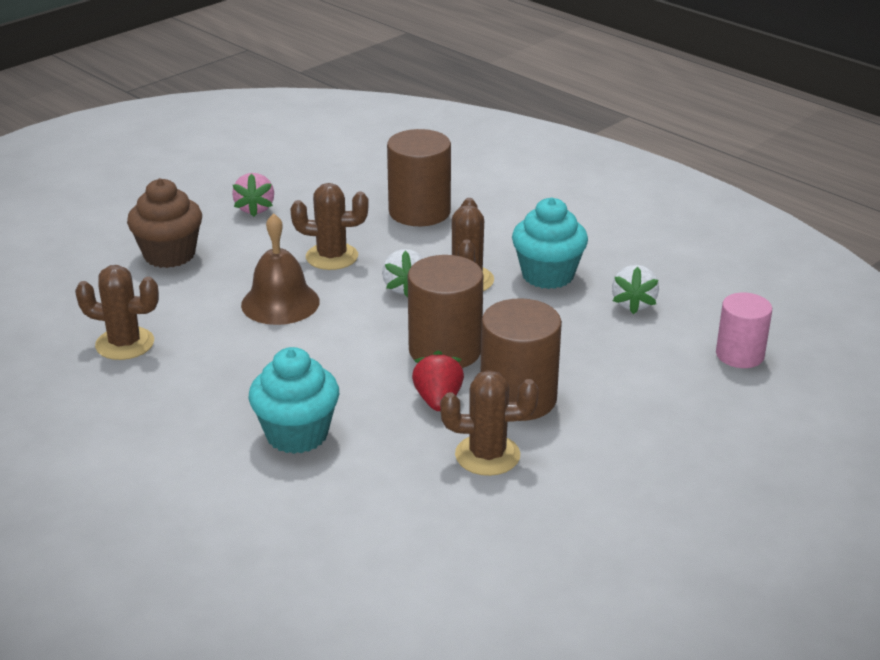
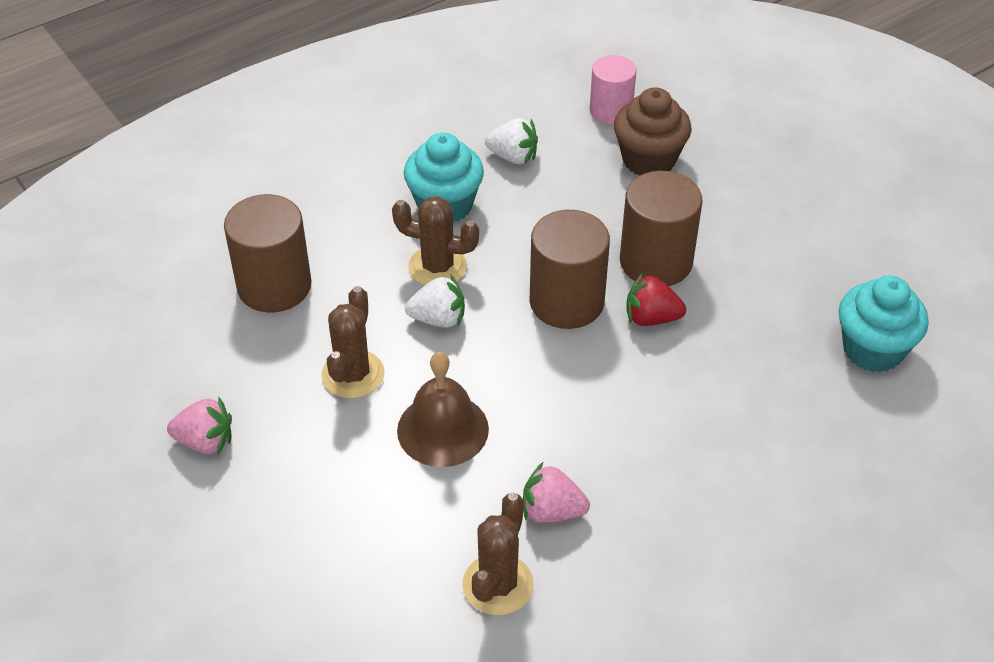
camera: 80 degrees left, 15 degrees up
(169, 255) = (296, 537): brown cupcake -> brown cupcake (648, 160)
(198, 363) = (552, 511): none -> pink strawberry
(297, 434) = (694, 431): turquoise cupcake -> turquoise cupcake (872, 350)
(487, 455) = (739, 295): brown cactus -> none

